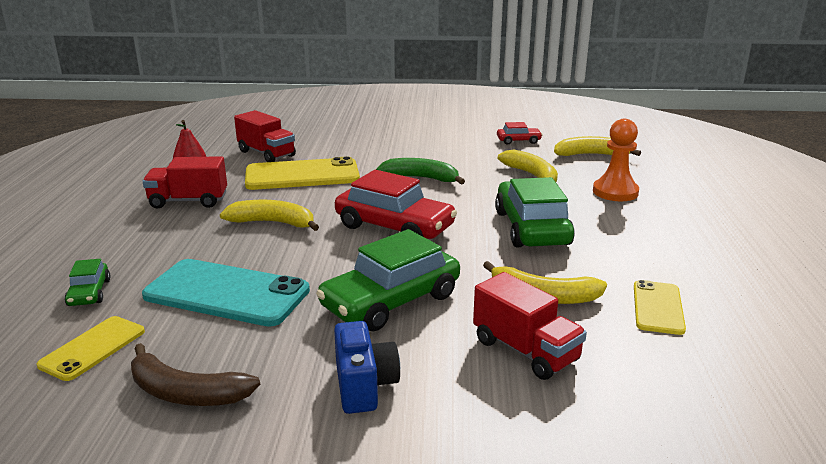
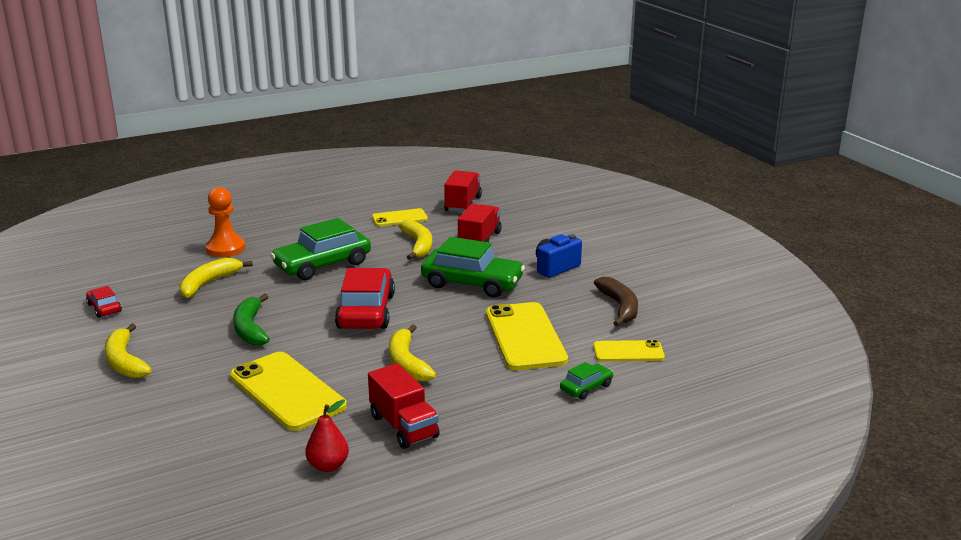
camera: 120 degrees left, 0 degrees up
(227, 293) = (525, 336): turquoise phone -> yellow phone
(266, 154) = (234, 441): red truck -> red truck (463, 204)
(591, 155) = (133, 269): yellow banana -> yellow banana (125, 362)

